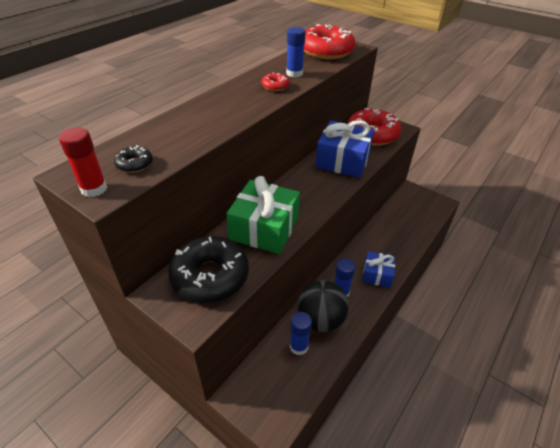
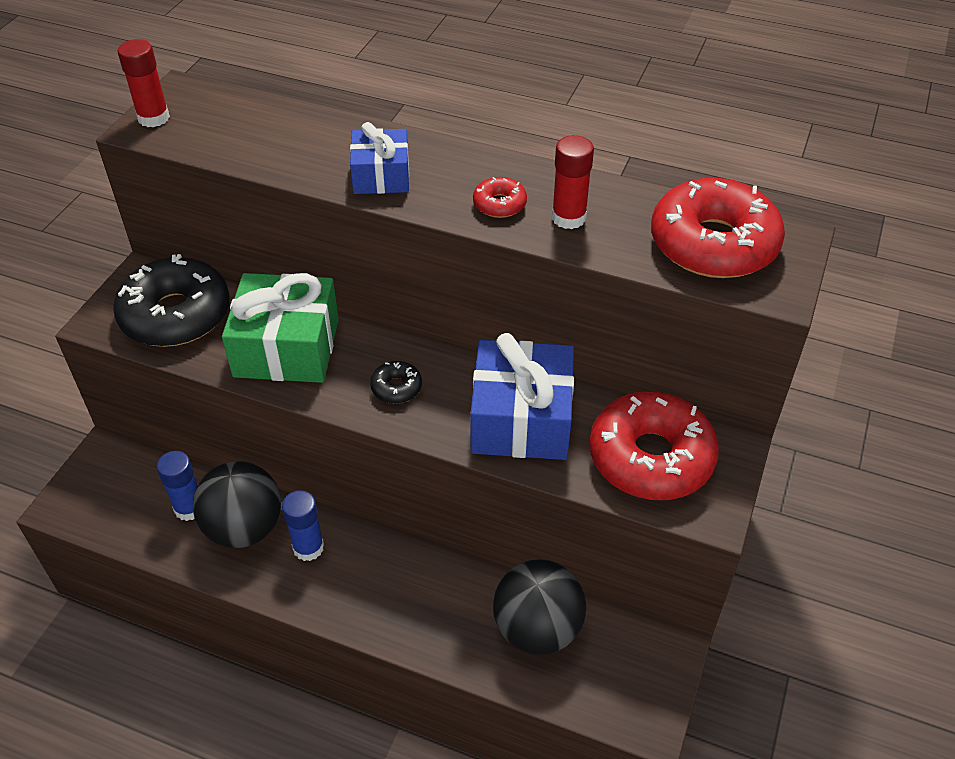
camera: 75 degrees right, 5 degrees up
(134, 164) = (212, 130): black donut -> black donut (396, 387)
(294, 73) = (568, 218): blue glue stick -> red glue stick
(377, 275) = (366, 601): blue gift -> blue gift (381, 176)
(398, 222) = (537, 628): none -> black ball

